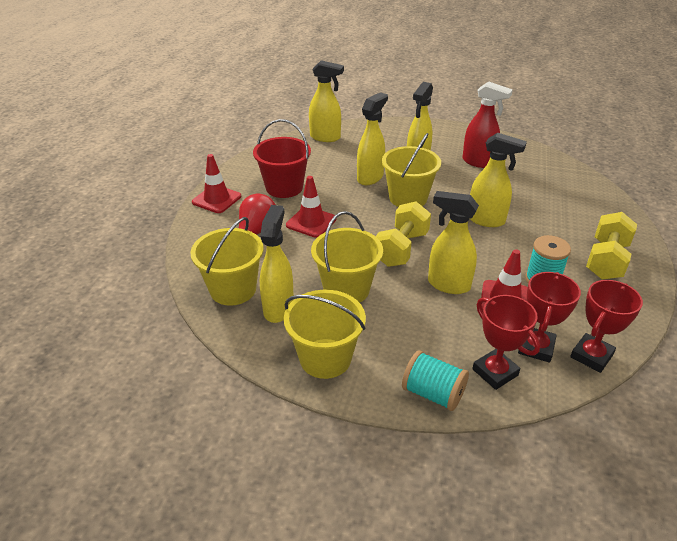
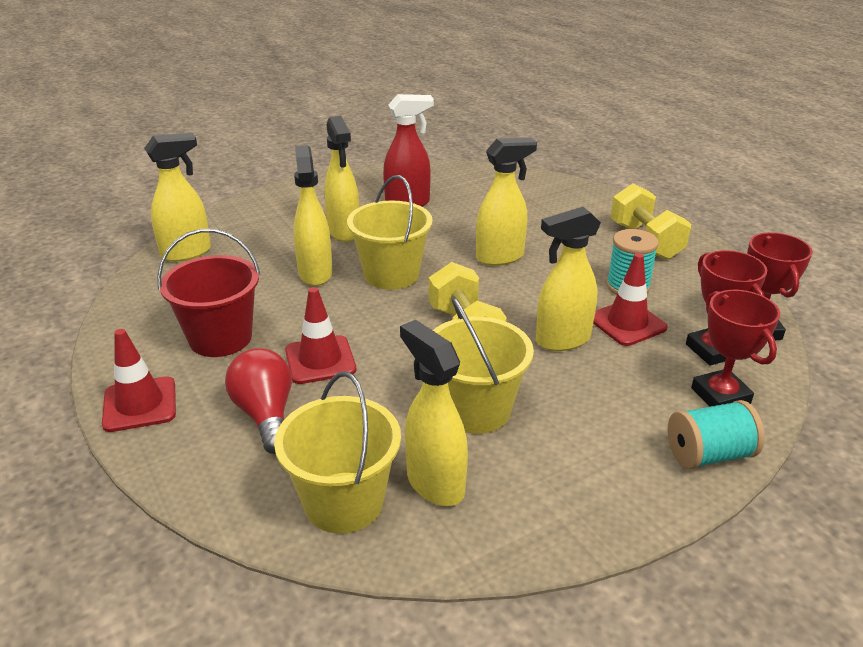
camera: 45 degrees left, 5 degrees down
(325, 358) = (569, 499): yellow bucket -> none
(495, 372) = (720, 396): red trophy -> red trophy turned 60 degrees clockwise

